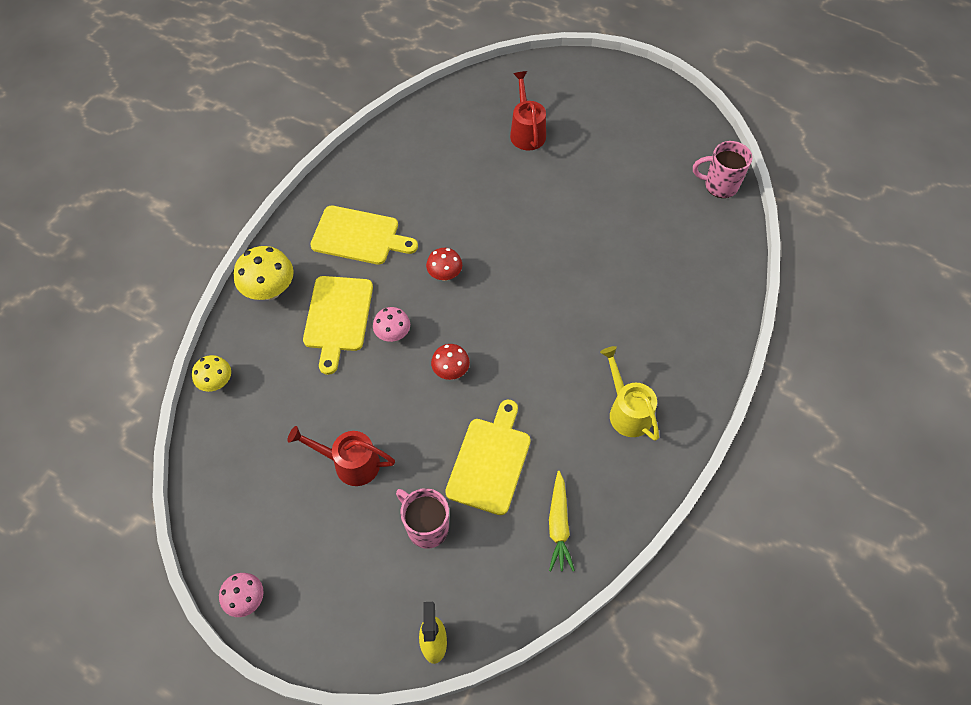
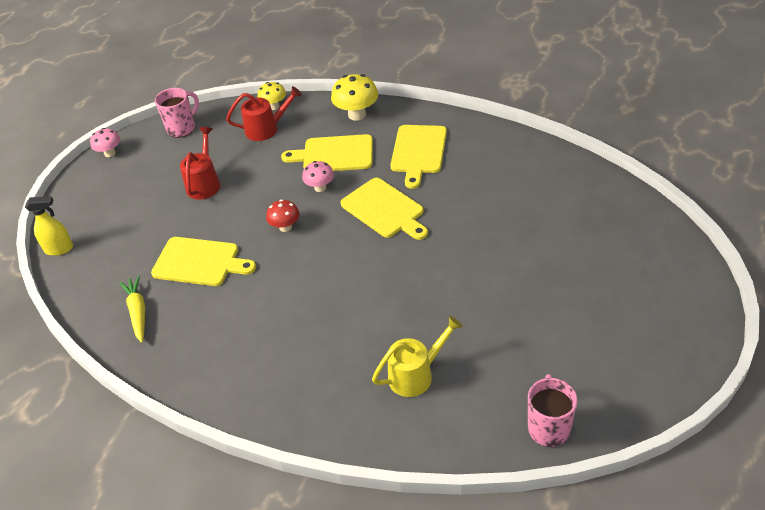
camera: 90 degrees right, 15 degrees down
(426, 527) = (148, 232): pink mug -> pink mug (182, 128)
(445, 275) = (384, 210): red mushroom -> yellow cutting board
(526, 131) = (578, 245): red watering can -> red watering can (267, 129)
(559, 525) = (138, 312): yellow carrot -> yellow carrot turned 75 degrees clockwise
(627, 410) = (244, 353): yellow watering can -> yellow watering can (416, 374)

